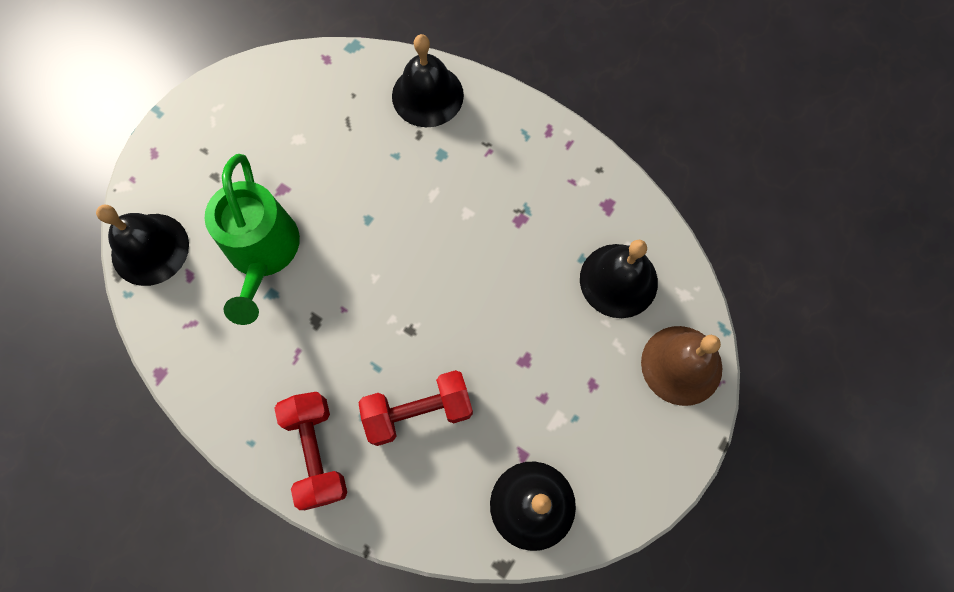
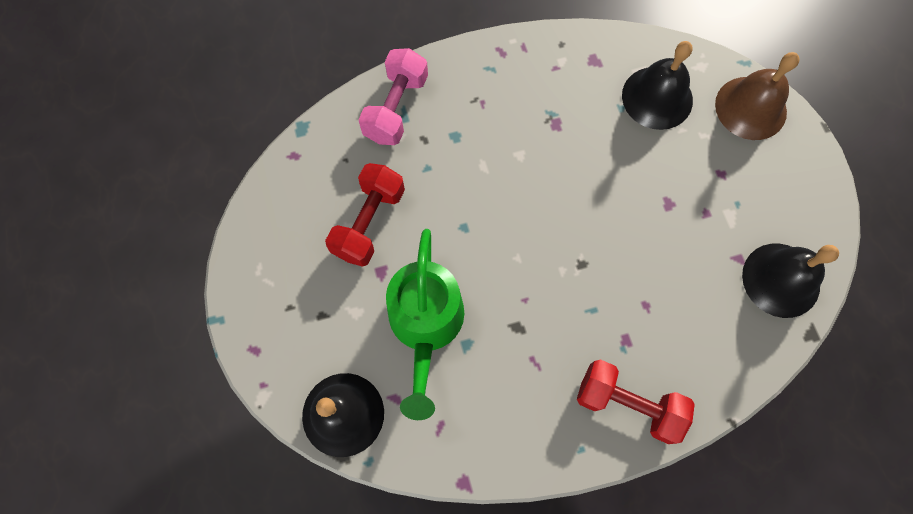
camera: 50 degrees left, 0 degrees up
(263, 253) = (425, 326): green watering can -> green watering can turned 60 degrees clockwise
(418, 412) = (651, 306): red dumbbell -> red dumbbell (369, 222)
(427, 95) = (396, 108): black bell -> pink dumbbell

